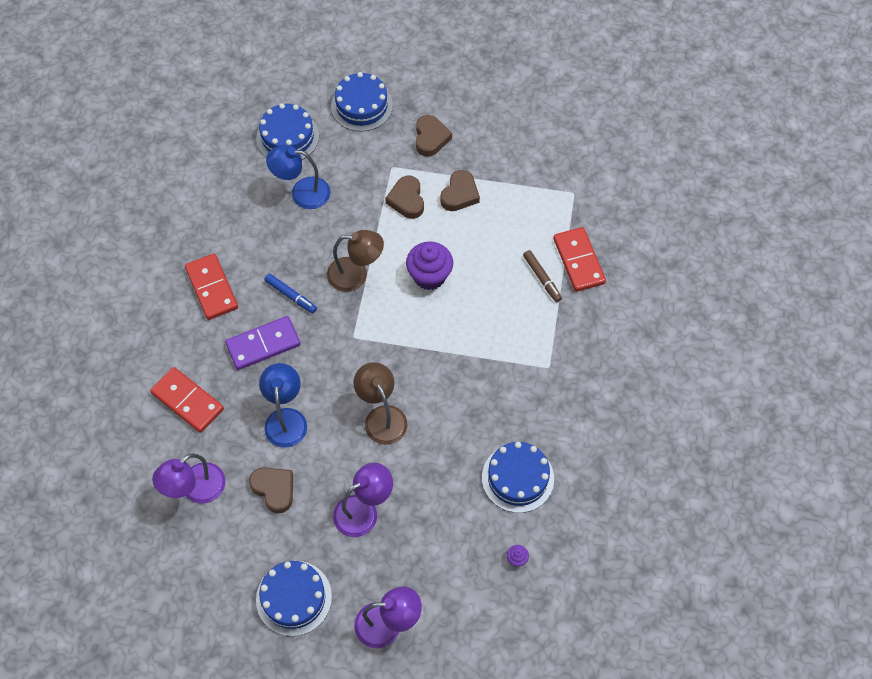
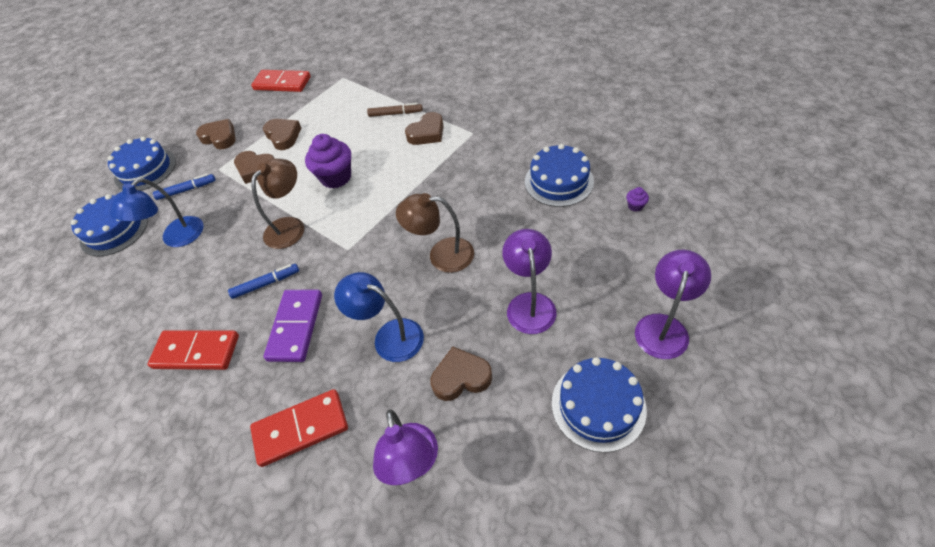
camera: 55 degrees left, 10 degrees down
(355, 160) = (187, 190): none -> blue marker
(528, 324) = (427, 133): none -> brown heart
(579, 261) = (398, 91): red domino -> red domino (282, 83)

